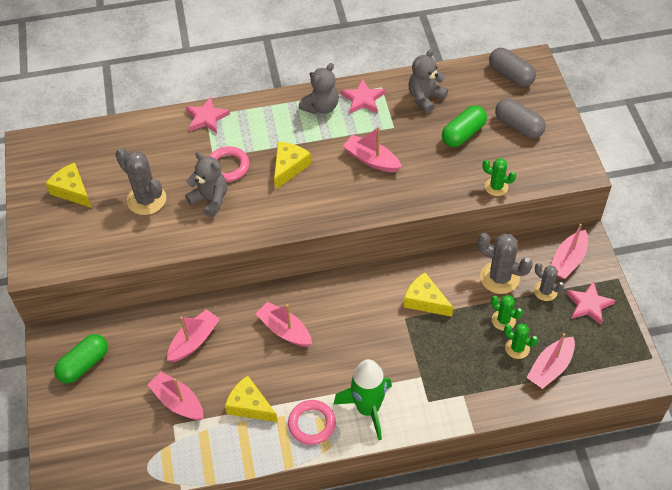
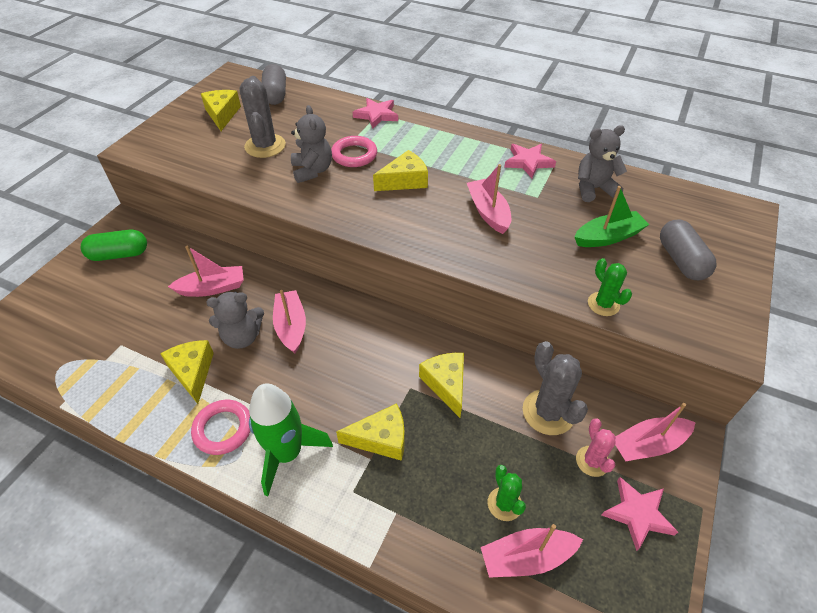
camera: 35 degrees right, 5 degrees down
(178, 402) = (145, 328): pink boat -> none
(321, 107) = (482, 150): grey teddy bear -> grey teddy bear (242, 337)
(416, 361) = (381, 439): none -> yellow cheese
(463, 134) = (608, 237): green capsule -> green boat
(503, 320) = (514, 461): green cactus -> none
(510, 75) = (710, 211): grey capsule -> grey capsule (275, 95)
(545, 291) = (592, 461): grey cactus -> pink cactus

